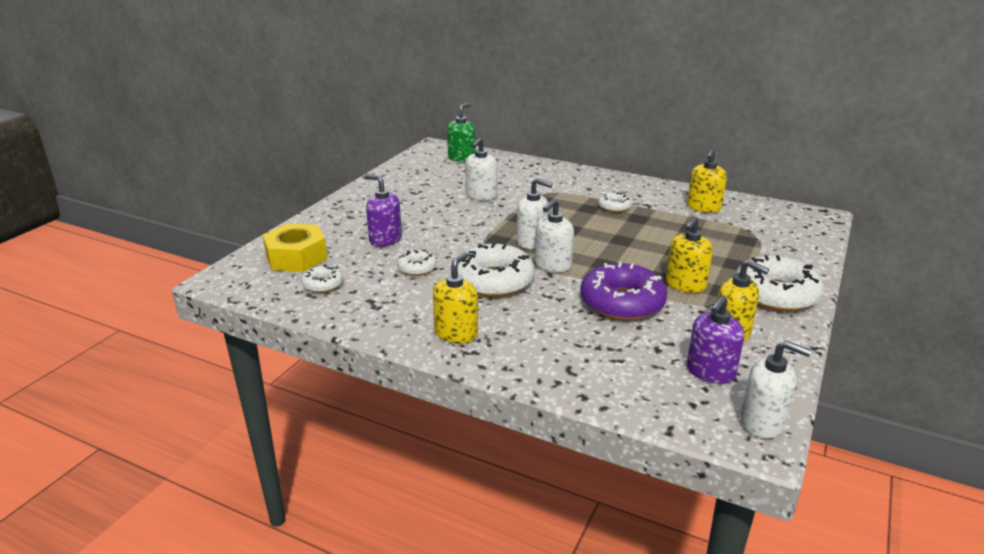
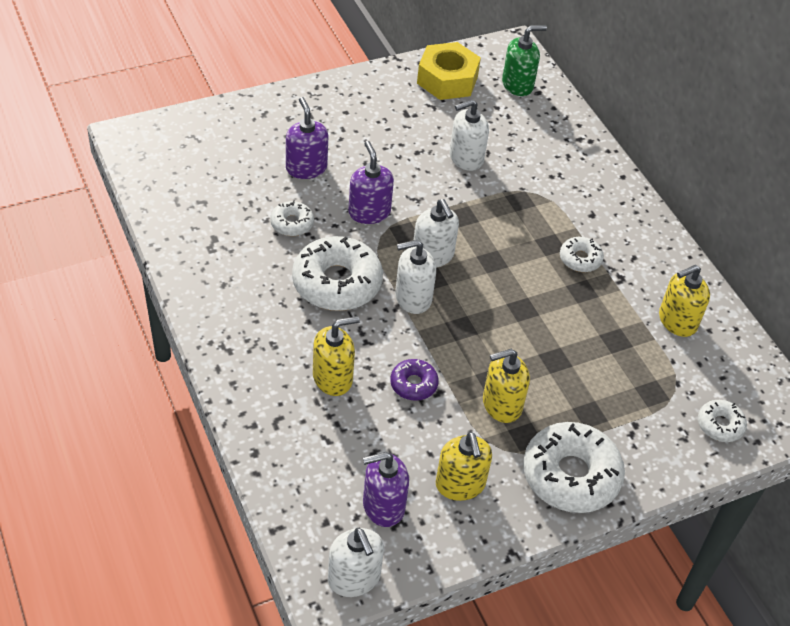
camera: 35 degrees right, 20 degrees up
(296, 257) = (211, 145): yellow nut -> yellow nut (447, 80)
(323, 285) = (197, 194): white donut -> white donut (720, 425)
(456, 333) = (237, 321): yellow soap dispenser -> yellow soap dispenser (333, 378)
(460, 241) = (369, 212): none -> purple soap dispenser
(622, 303) = (413, 384): purple donut -> purple donut, size x0.50

